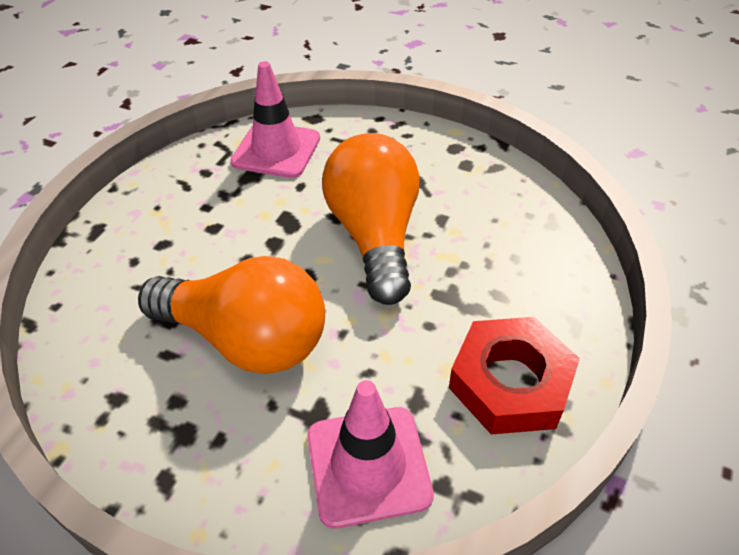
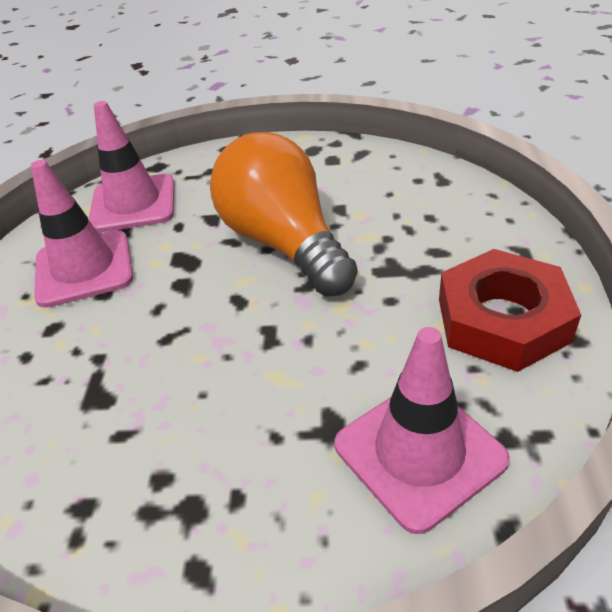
camera: 20 degrees left, 5 degrees down
(209, 199) = (84, 268): none -> pink traffic cone
(246, 339) = (207, 384): orange light bulb -> none

